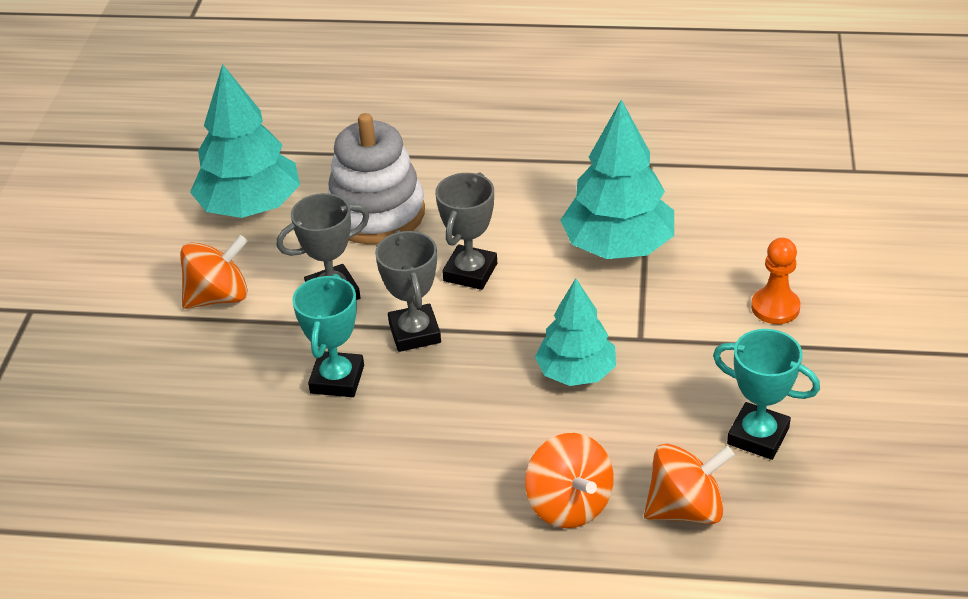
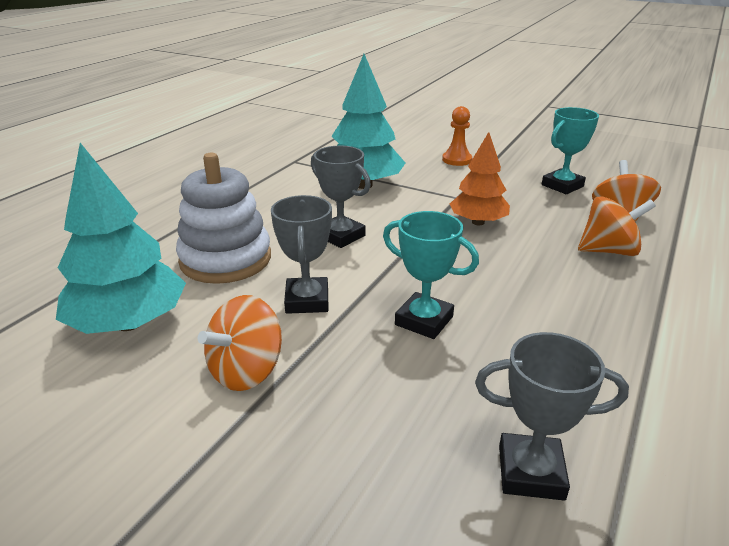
camera: 70 degrees left, 10 degrees down
(218, 297) = (246, 371): orange spinning top -> orange spinning top turned 135 degrees counterclockwise
(414, 333) = (391, 272): grey trophy -> grey trophy (531, 472)
(576, 372) = (478, 222): turquoise tree -> orange tree

